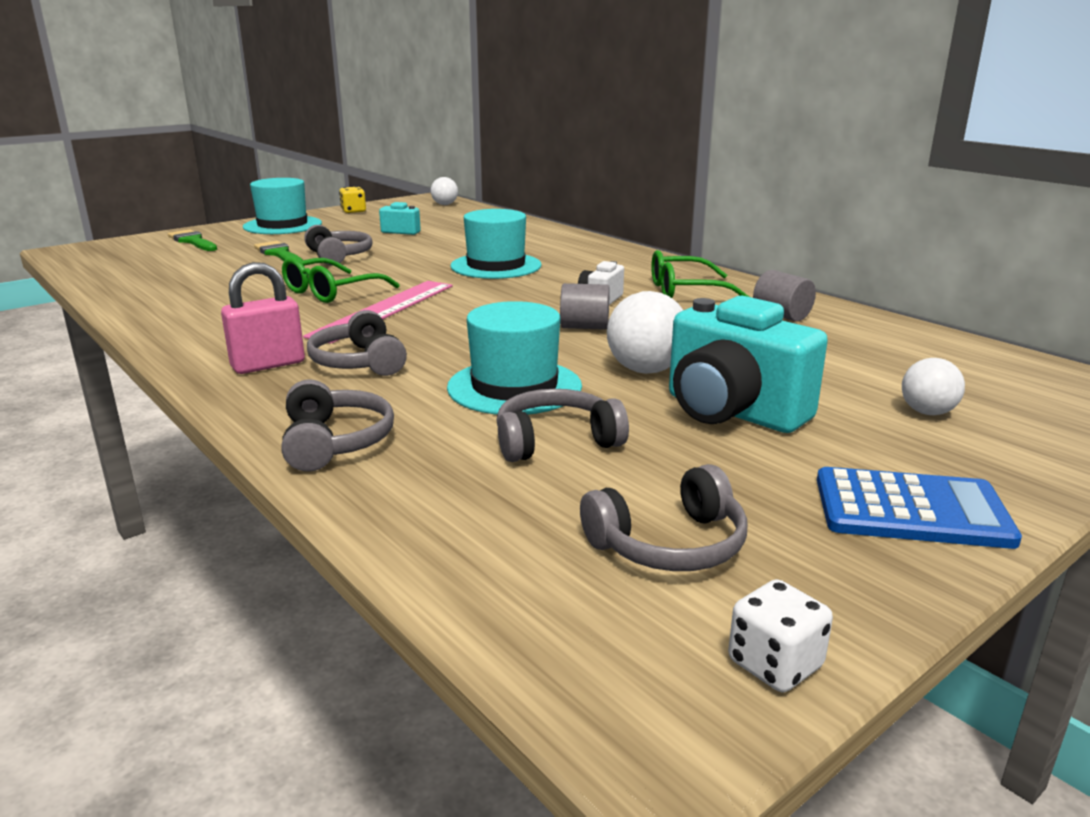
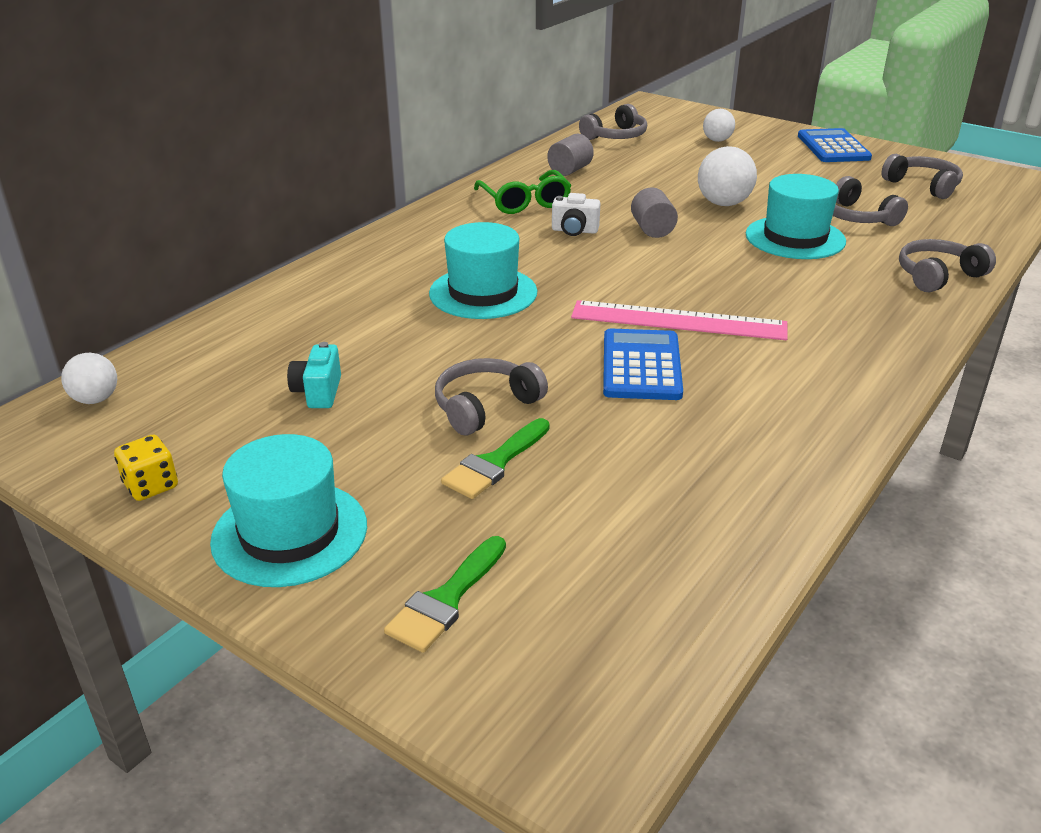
camera: 105 degrees left, 10 degrees up
(268, 365) = (859, 337): pink padlock -> none
(332, 291) = (641, 366): green glasses -> blue calculator
(359, 362) = (812, 300): grey headphones -> grey headphones (616, 136)
(732, 412) = (766, 179): turquoise camera -> none
(774, 664) = (974, 168): white dice -> none

